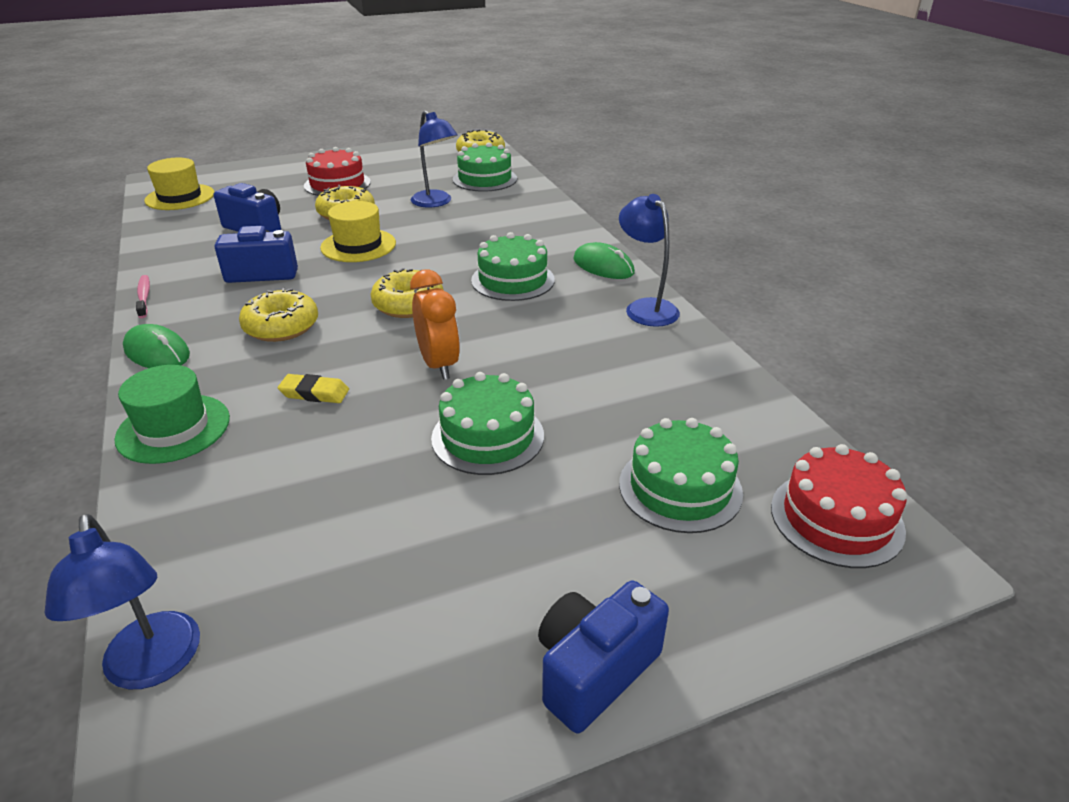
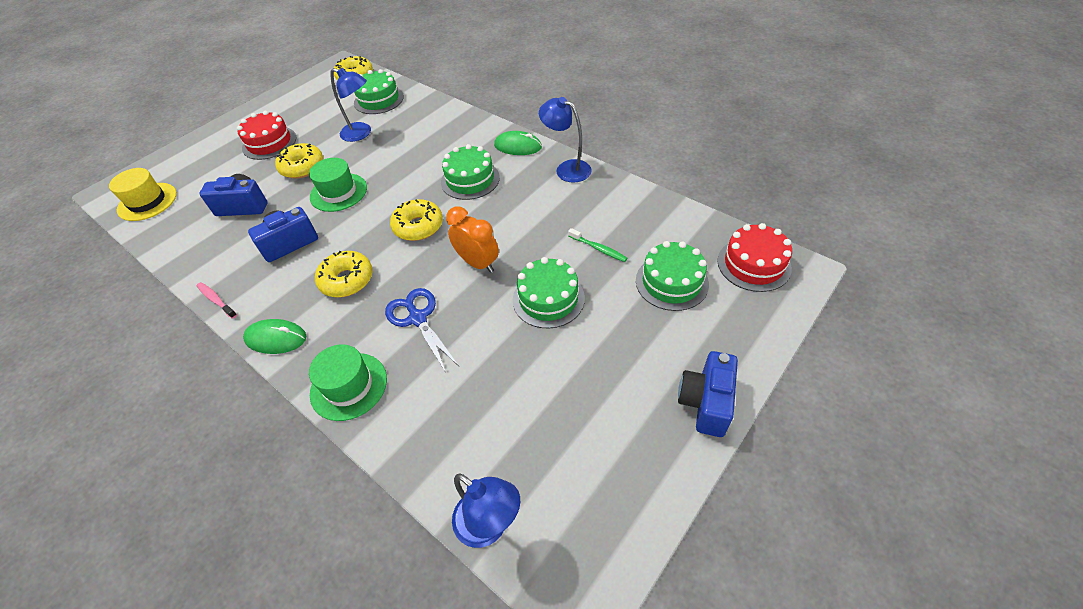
camera: 25 degrees left, 15 degrees up
(314, 393) = (418, 318): yellow eraser -> blue scissors
(358, 245) = (338, 192): yellow hat -> green hat
(608, 407) = (598, 249): none -> green toothbrush

